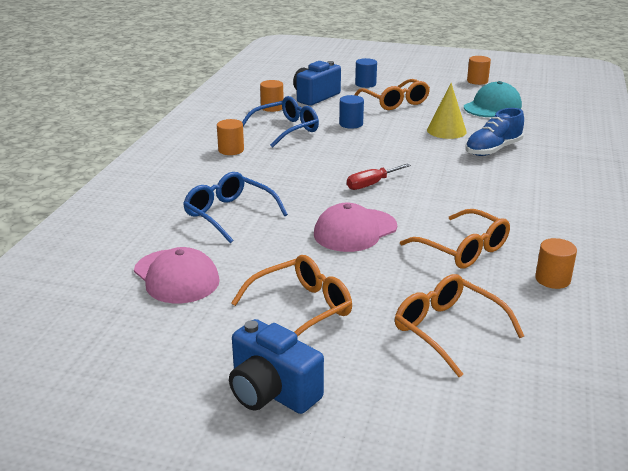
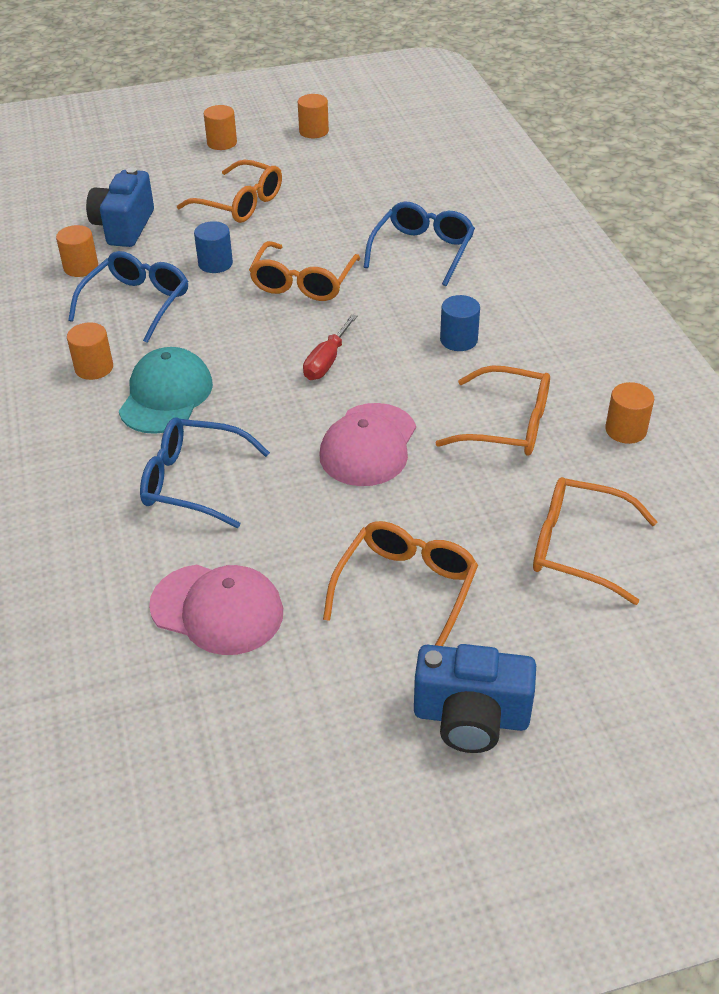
camera: 30 degrees left, 15 degrees up
(365, 84) = (173, 180): blue cylinder -> blue cylinder (458, 340)
(396, 145) = (303, 282): none -> orange glasses
(413, 74) = (222, 143): none -> orange cylinder
(446, 130) = (344, 236): yellow cone -> none
(492, 106) = (366, 174): turquoise cap -> turquoise cap (166, 396)
(493, 150) = (422, 251): blue shoe -> blue glasses

